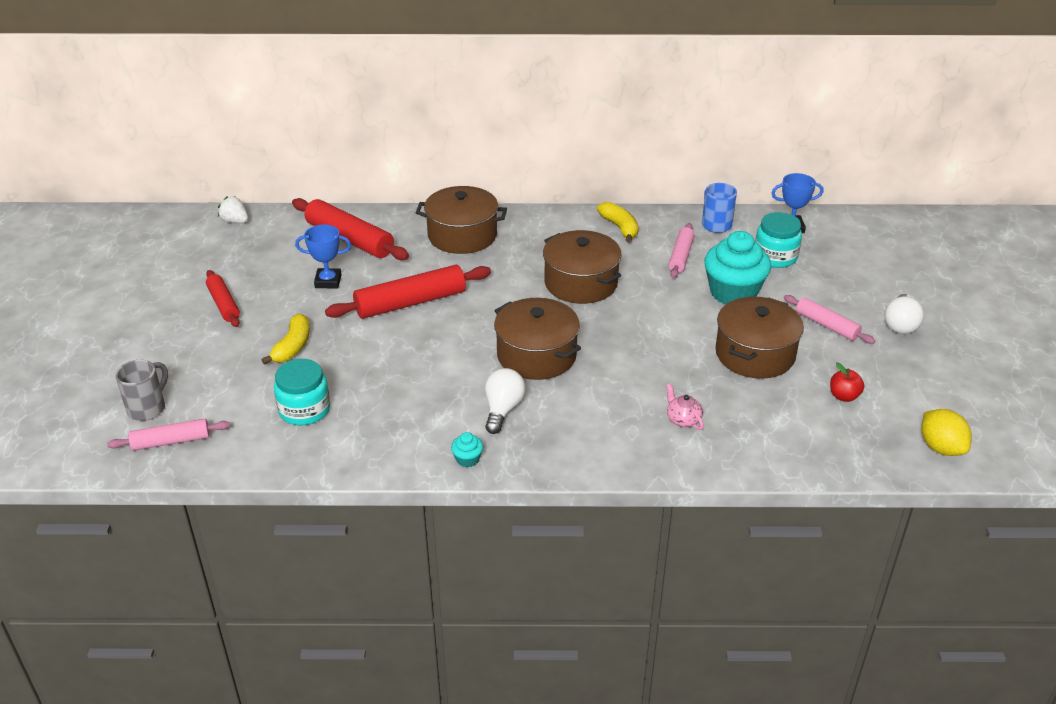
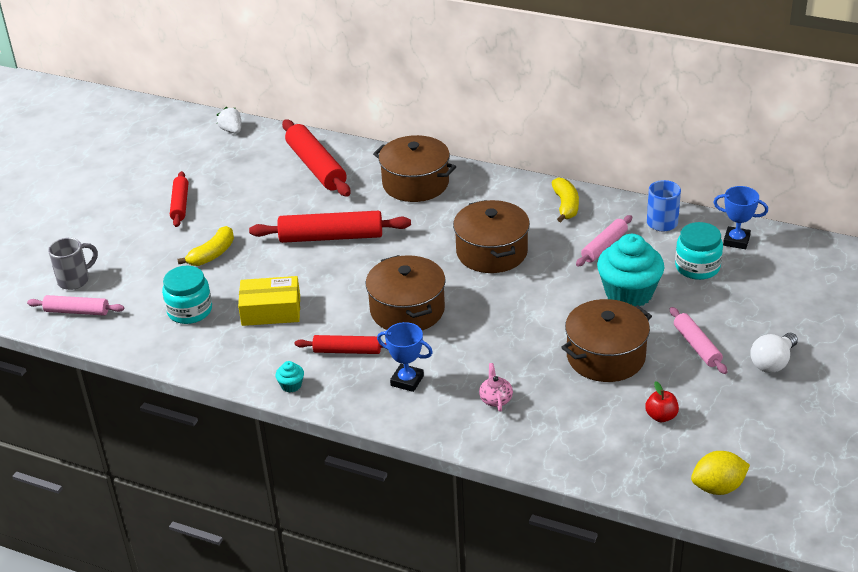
camera: 25 degrees right, 0 degrees up
(328, 281) = (275, 202): blue trophy -> blue trophy (407, 381)
(395, 389) = (271, 311): none -> yellow box
(503, 409) = (347, 351): white light bulb -> red rolling pin
(941, 448) = (718, 487): yellow lemon -> yellow lemon turned 75 degrees clockwise

